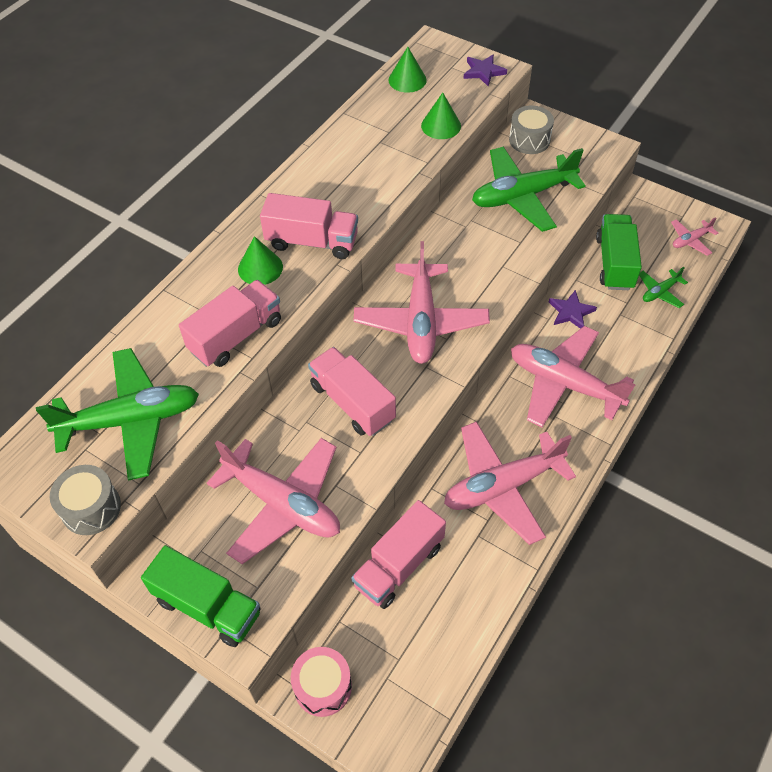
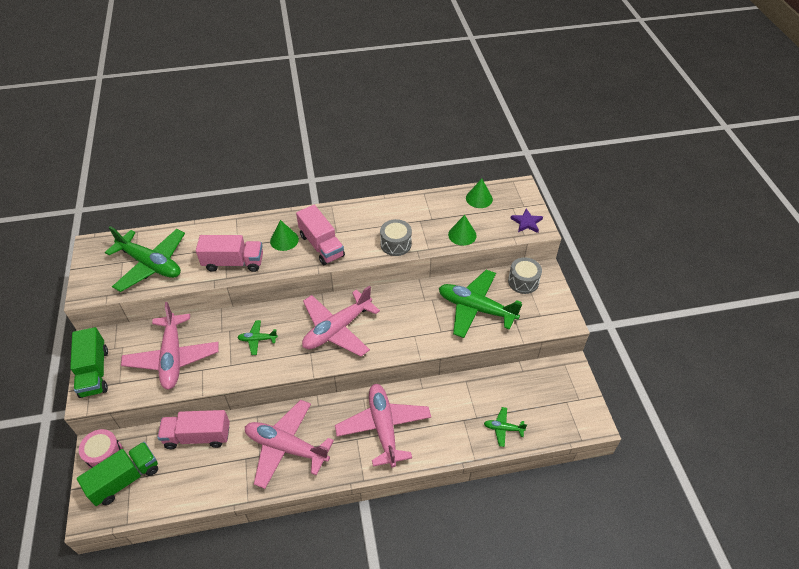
camera: 45 degrees right, 5 degrees down
(91, 508) = (93, 288): grey drum -> grey drum (396, 244)
(352, 402) = (257, 339): pink truck -> green plane
(571, 312) = (438, 395): purple star -> none
(614, 263) = (499, 390): green truck -> green truck (125, 479)
(690, 240) = (563, 417): pink plane -> none

